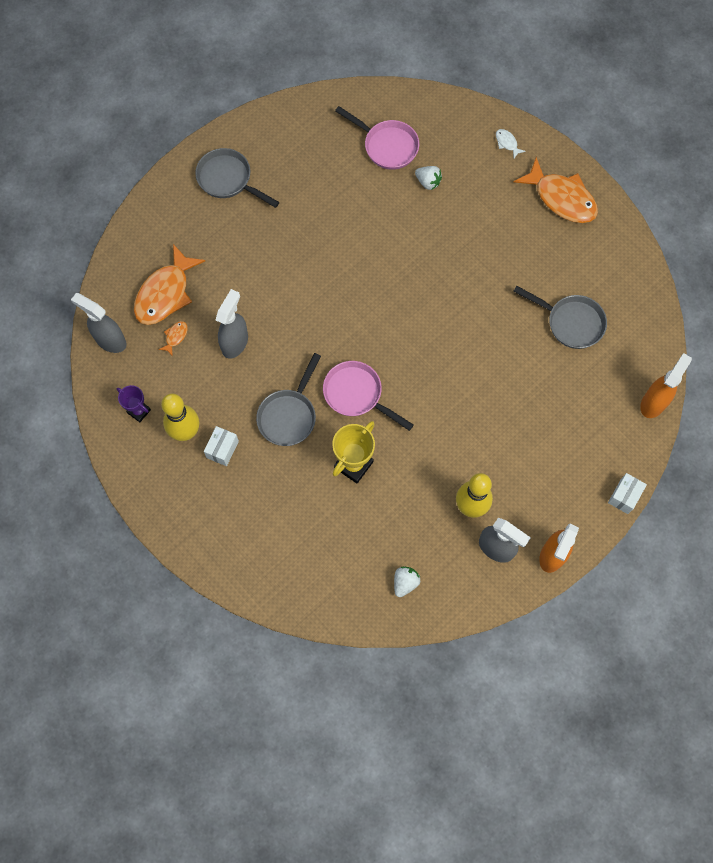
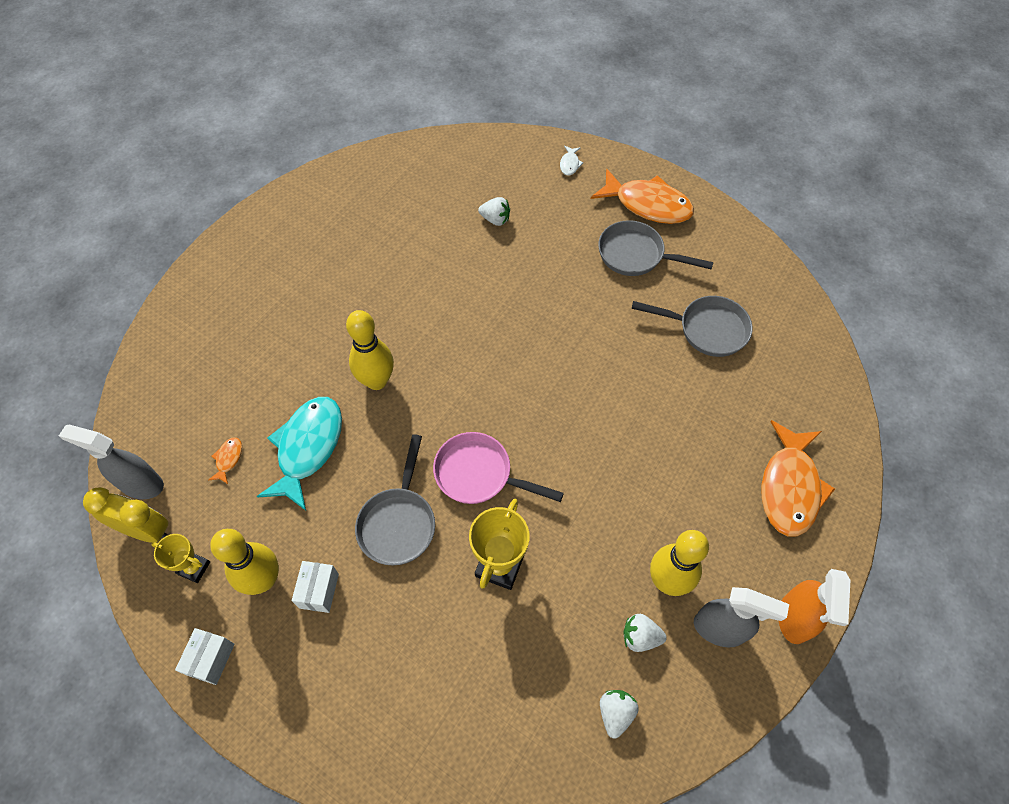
camera: 15 degrees left, 10 degrees down
(109, 375) = (146, 530): none -> yellow clock
(139, 411) = (194, 568): purple trophy -> yellow trophy
(165, 293) = (206, 409): orange fish -> orange fish (789, 487)
(228, 180) = (262, 265): grey pan -> grey pan (636, 255)
(235, 343) = (308, 448): grey spray bottle -> turquoise fish
(298, 302) = (376, 381): none -> yellow bowling pin
(387, 146) = (439, 193): pink pan -> none
(438, 539) = (640, 637): none -> white strawberry
(507, 143) = (569, 164): white fish -> white fish turned 120 degrees counterclockwise
(624, 496) = (850, 517): white box -> white box (211, 659)
(653, 402) = (837, 395): orange spray bottle -> none

